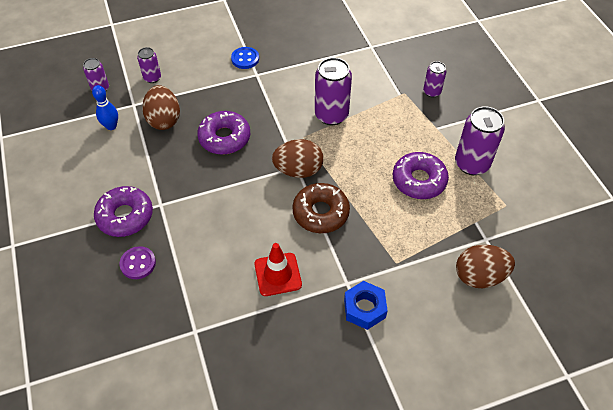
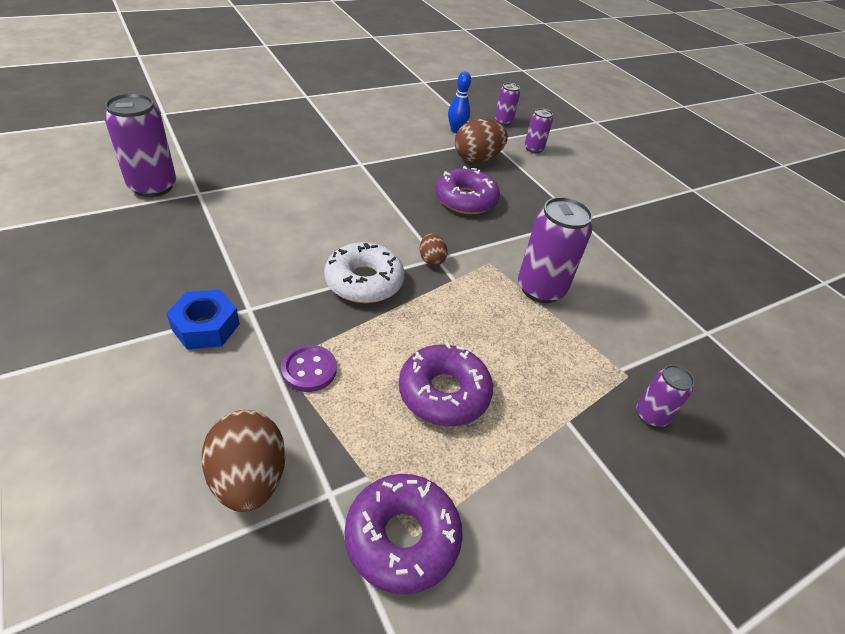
camera: 75 degrees right, 10 degrees down
(125, 216) = (343, 145): purple donut -> purple donut (402, 537)
(138, 263) = (285, 155): purple button -> purple button (309, 370)
(245, 59) = (601, 209): blue button -> none
(278, 274) = (267, 247): red traffic cone -> none
(298, 170) = (431, 260): brown egg -> brown egg, size x0.53
(320, 213) = (364, 281): brown donut -> white donut
(471, 164) = (502, 476): purple can -> purple can (153, 186)

